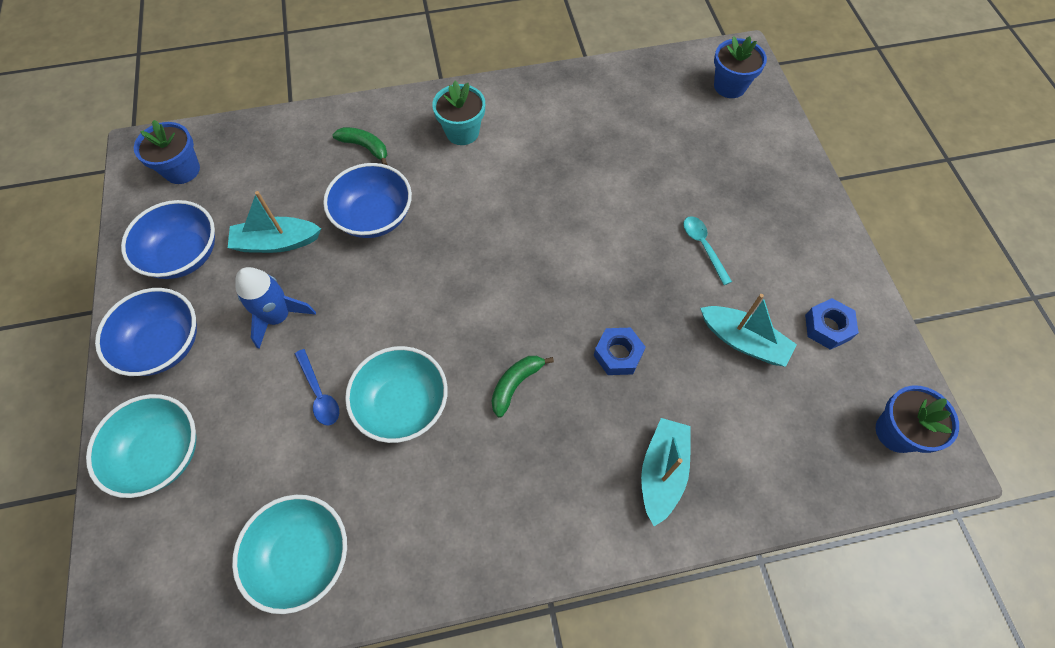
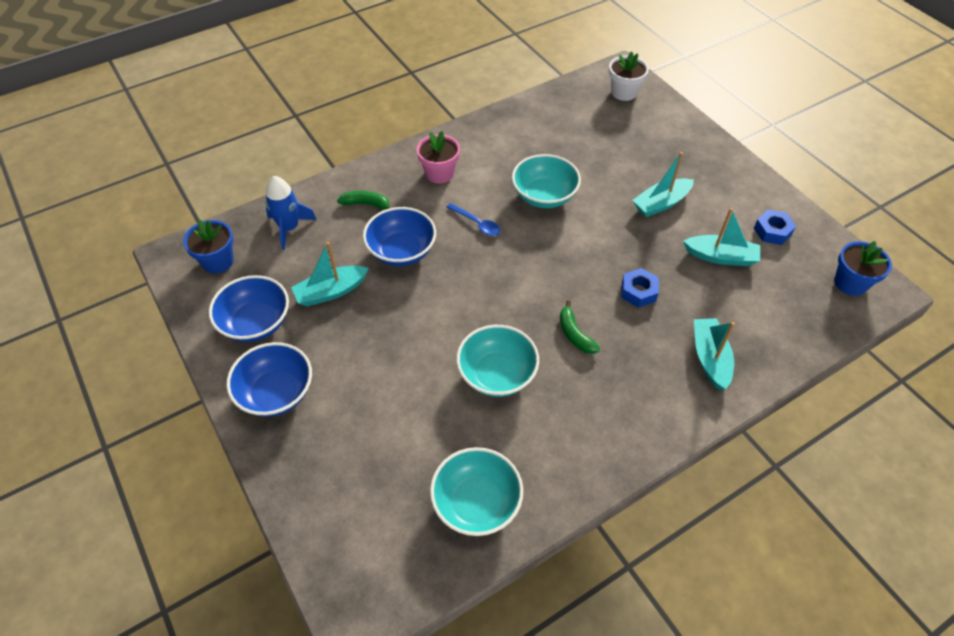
camera: 20 degrees left, 10 degrees down
(161, 454) = (319, 471): turquoise bowl -> turquoise bowl (544, 196)
(278, 317) = (362, 344): blue rocket -> blue rocket (289, 228)
(319, 393) = (426, 387): blue spoon -> blue spoon (477, 223)
(462, 132) = (439, 173): turquoise flower pot -> pink flower pot
(515, 384) = (575, 334): green banana -> green banana turned 45 degrees counterclockwise
(703, 247) = (661, 203): turquoise spoon -> turquoise boat
(729, 86) = (624, 92): blue flower pot -> white flower pot

